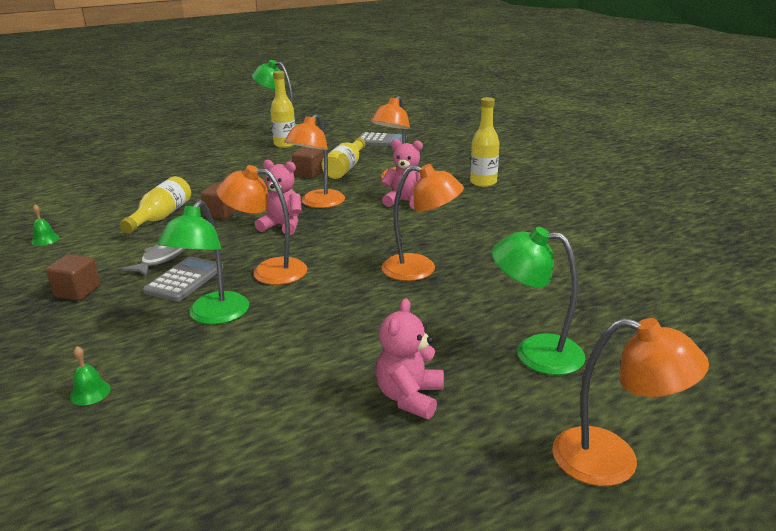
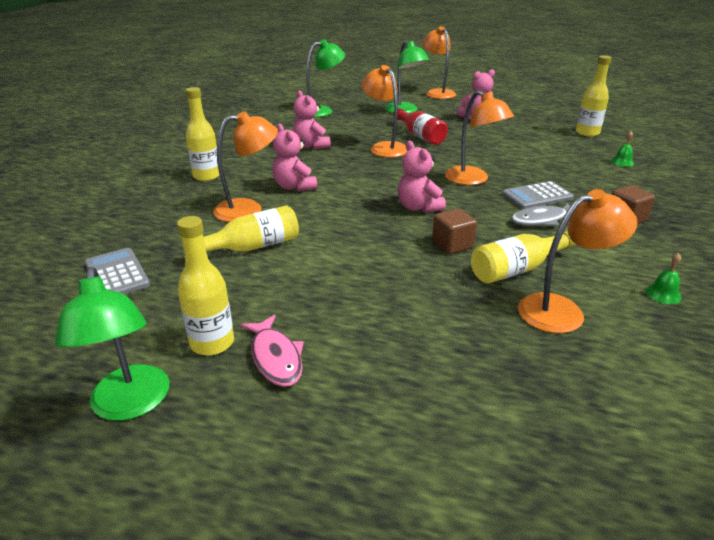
camera: 135 degrees left, 5 degrees up
(175, 461) = (587, 133): none -> yellow bottle
(213, 316) = (534, 169): green lamp -> green lamp (322, 111)
(250, 150) = (275, 358): none -> pink fish
(308, 173) = (297, 259): brown cube -> none
(318, 203) = (356, 216): orange lamp -> orange lamp (562, 310)
(419, 308) = (420, 135): none -> red bottle
(489, 237) = (311, 146): none -> pink teddy bear

